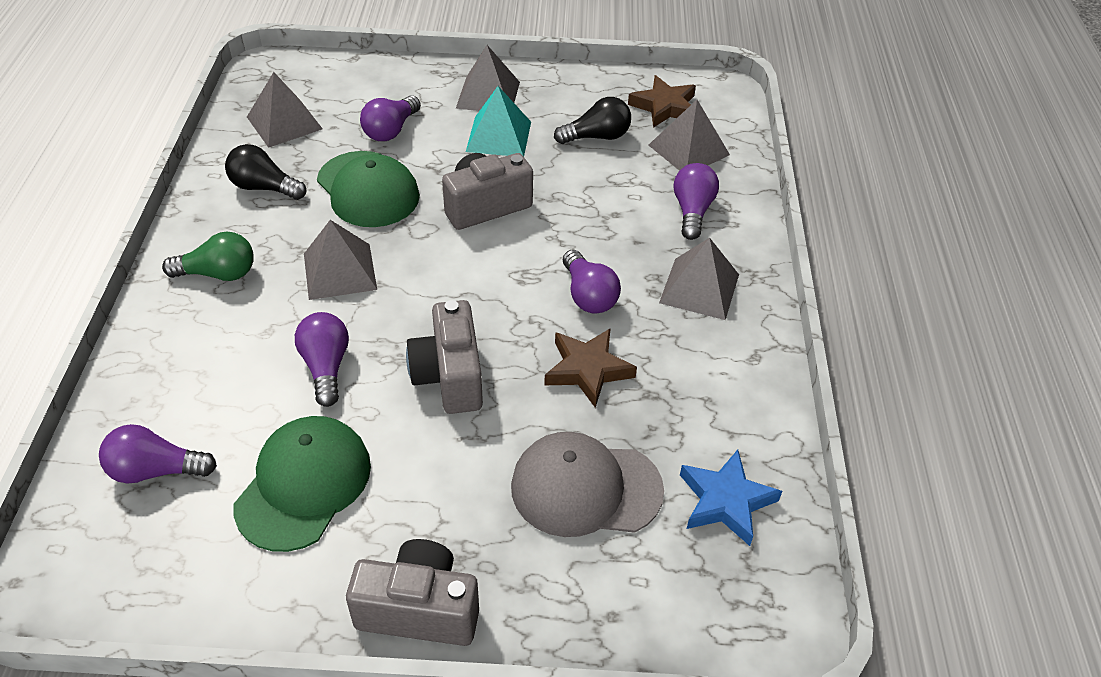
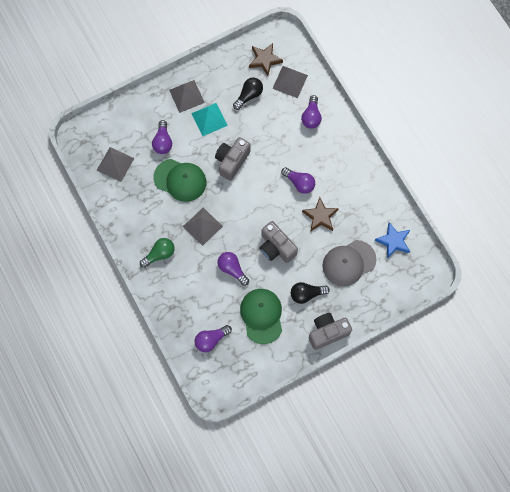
camera: 30 degrees left, 25 degrees up
(264, 187) = (139, 203): black light bulb -> black light bulb (306, 294)
(692, 211) = (311, 117): purple light bulb -> purple light bulb turned 150 degrees counterclockwise
(699, 288) = (336, 156): grey pyramid -> none

